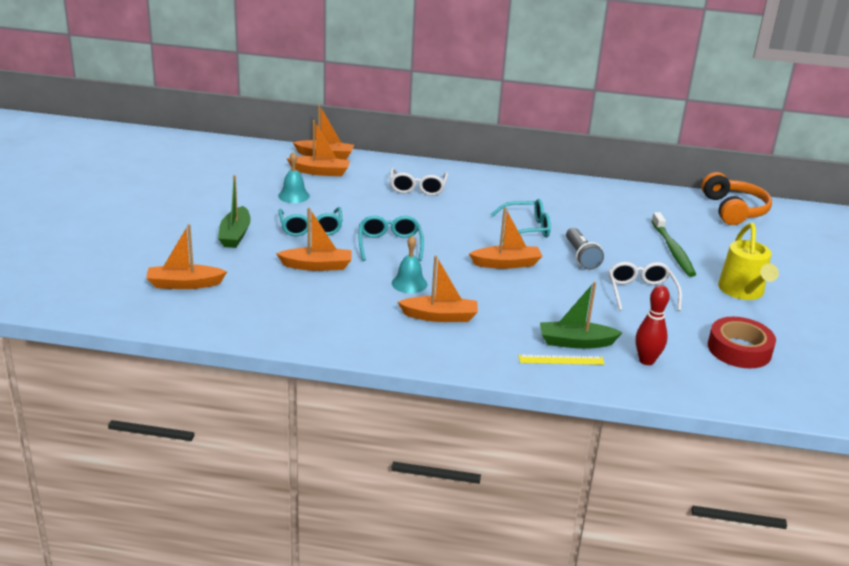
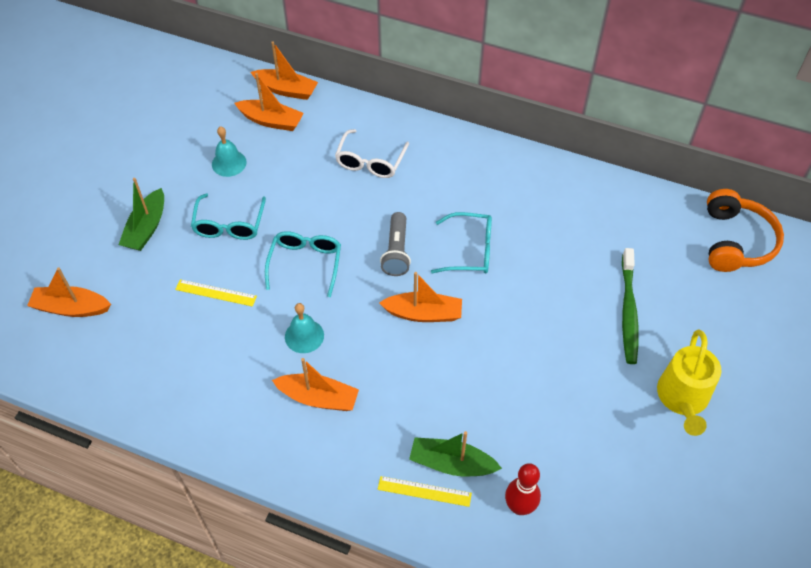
camera: 15 degrees right, 25 degrees up
(317, 266) = (216, 293): orange boat -> yellow ruler
(581, 257) = (514, 311): grey flashlight -> grey flashlight (396, 252)
(641, 292) = (559, 384): white glasses -> none
(739, 349) = (635, 503): red tape -> none

